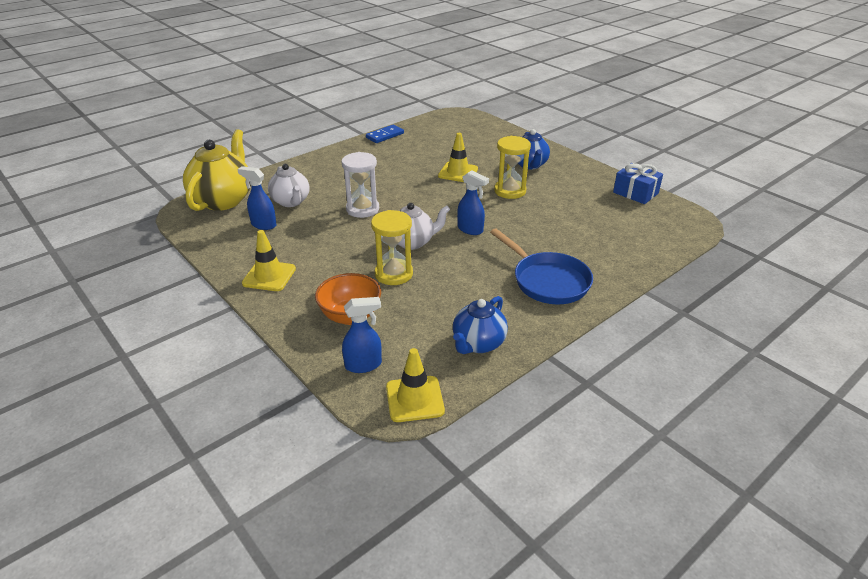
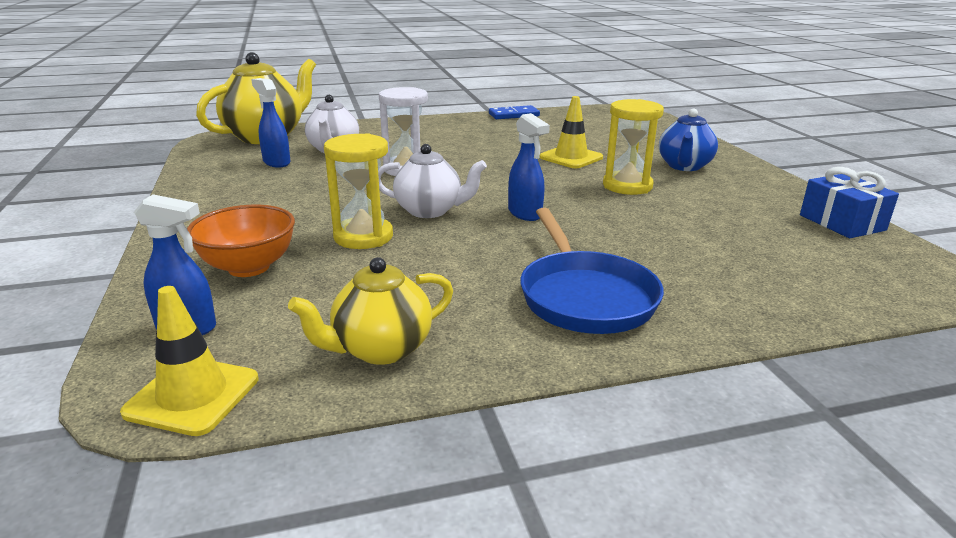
camera: 25 degrees right, 10 degrees down
(269, 276) = (215, 206): yellow traffic cone -> none
(478, 344) = (380, 349): blue teapot -> yellow teapot

